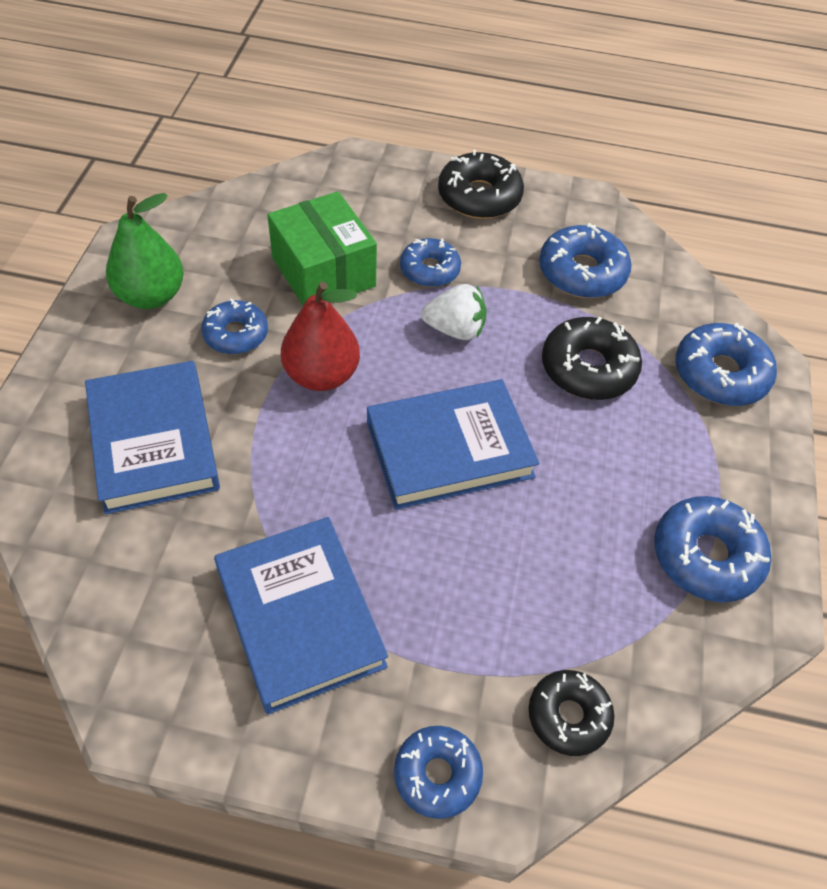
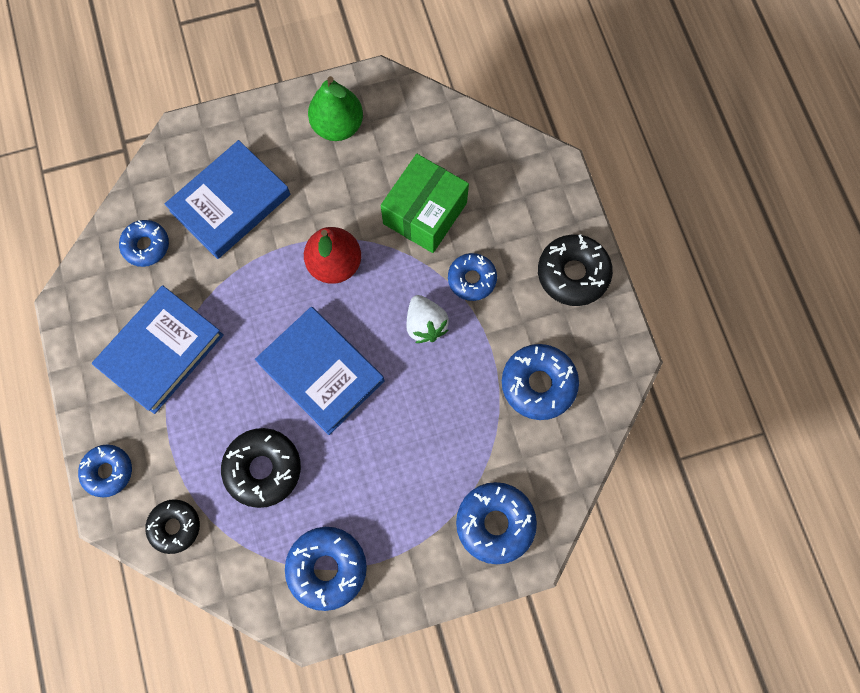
camera: 65 degrees right, 20 degrees up
(236, 334) = (337, 194): blue donut -> blue donut (146, 246)
(588, 368) = (444, 429): black donut -> black donut (263, 469)

